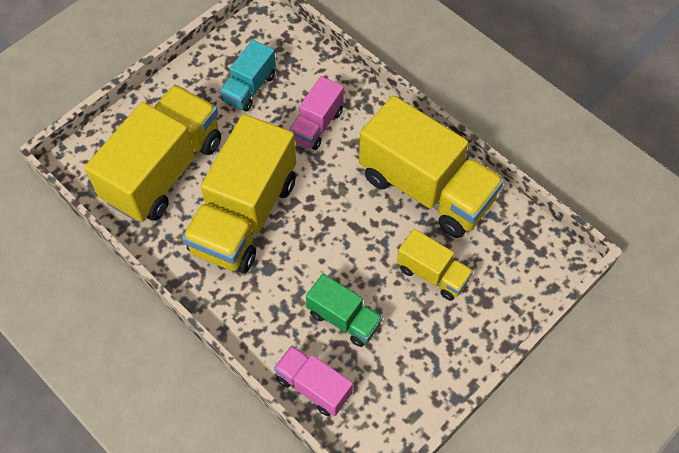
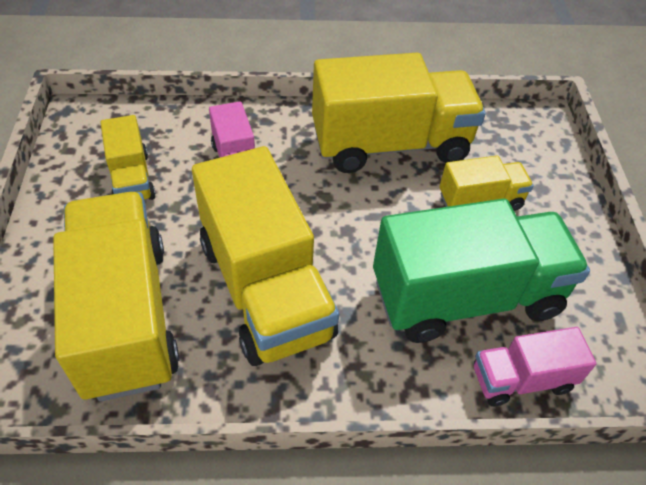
camera: 50 degrees left, 10 degrees down
(249, 88) = (132, 178): turquoise truck -> yellow truck
(344, 318) = (466, 296): green truck -> green truck, size x1.99

